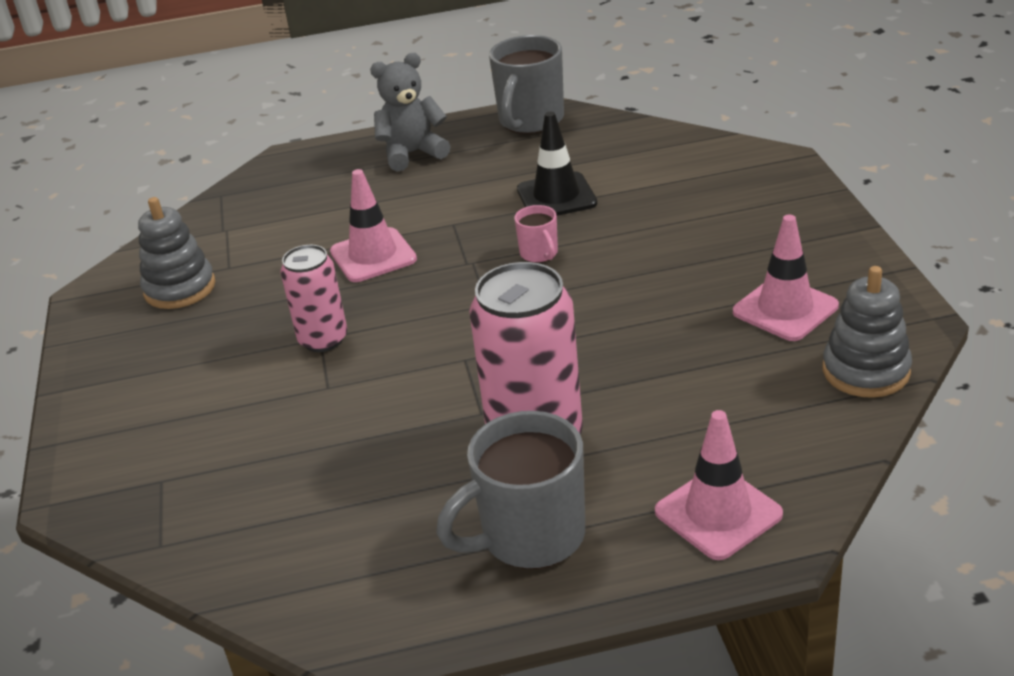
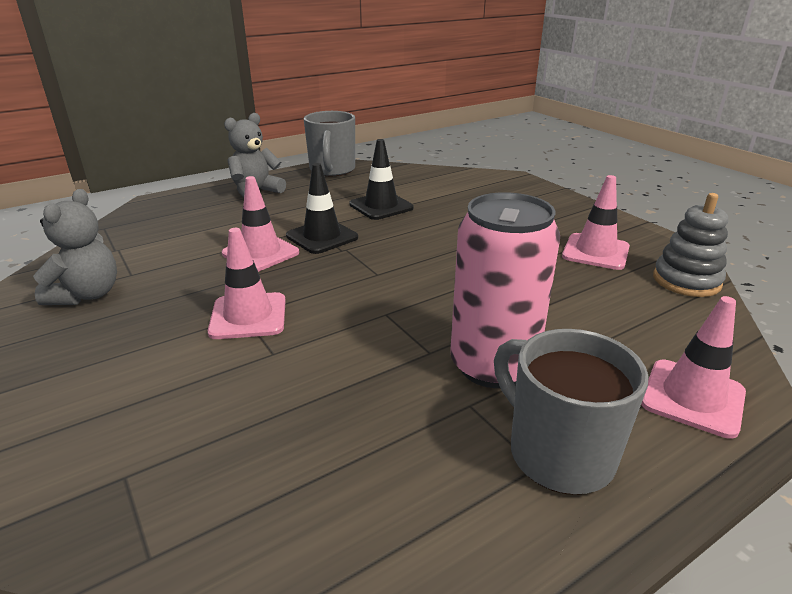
camera: 25 degrees left, 5 degrees down
(180, 288) = (87, 295): grey stacking toy -> grey teddy bear
(323, 339) = (248, 316): pink can -> pink traffic cone
(454, 239) = (322, 237): none -> black traffic cone
(530, 537) = (557, 453): grey mug -> grey mug turned 105 degrees clockwise
(539, 254) = (394, 239): pink mug -> none

